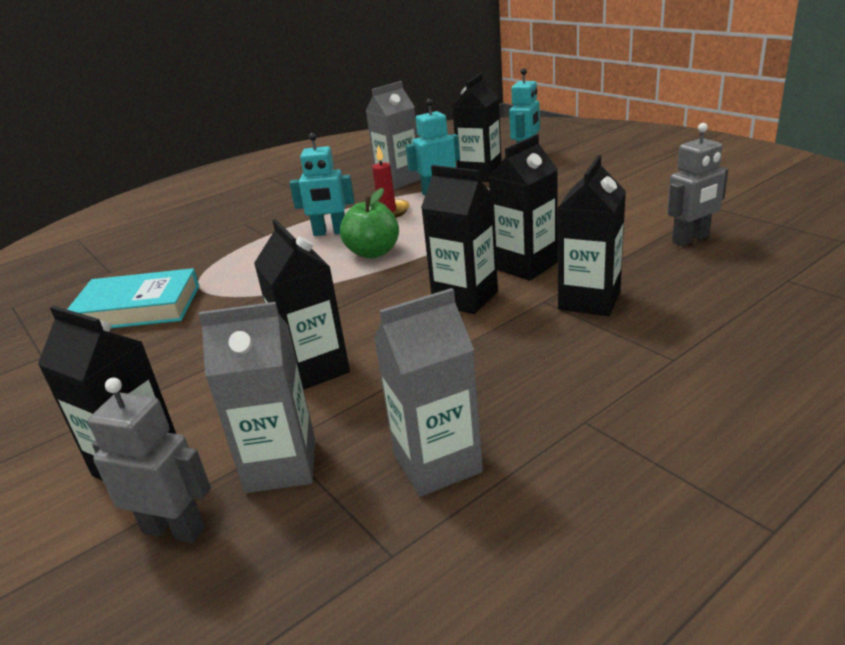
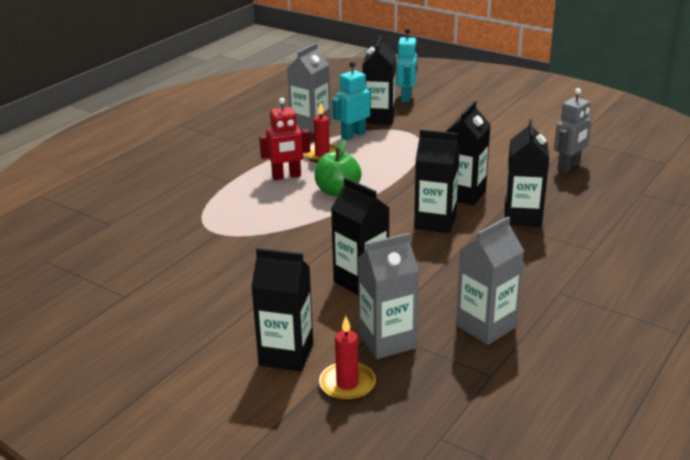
camera: 20 degrees left, 0 degrees up
(138, 308) = (172, 252): turquoise book -> none
(174, 529) = (347, 384): grey robot -> red candle
(330, 232) = (286, 176): turquoise robot -> red robot

